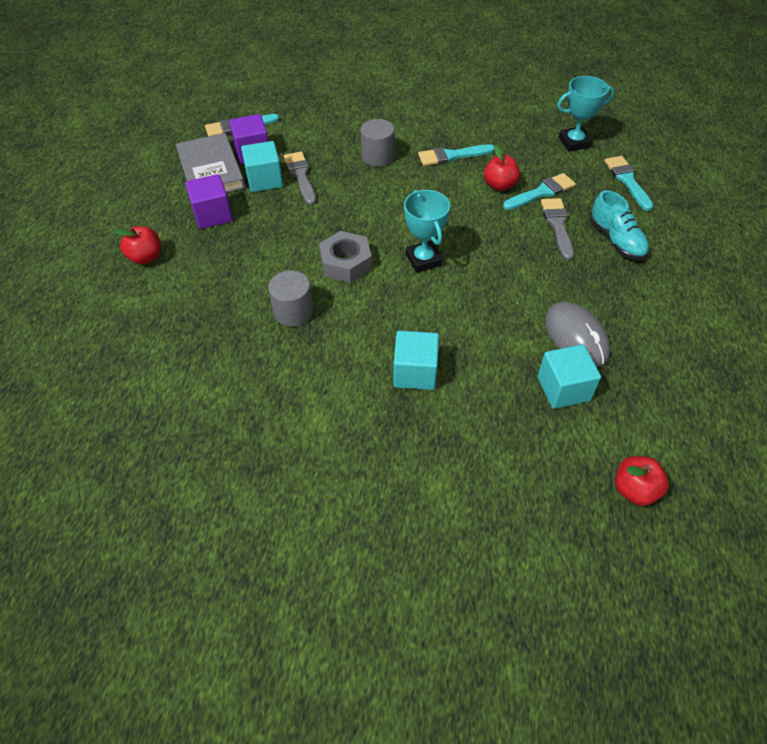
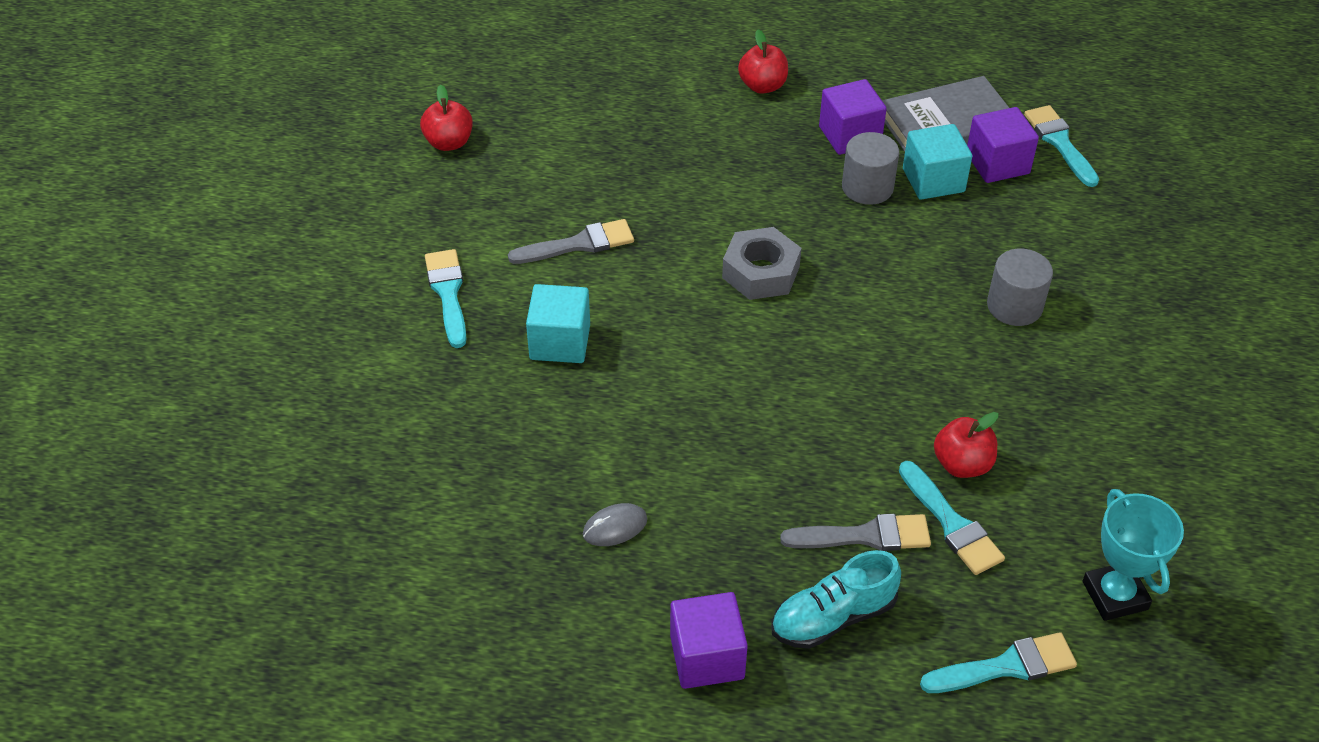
camera: 90 degrees right, 5 degrees down
(293, 312) = (668, 224): grey cylinder -> grey cylinder (867, 187)
(301, 176) = (948, 218): grey brush -> grey brush (578, 244)
(423, 260) = (771, 357): turquoise trophy -> none
(452, 156) = (1035, 403): turquoise brush -> turquoise brush (448, 294)
(563, 388) = (521, 499): turquoise cube -> none
(576, 336) = (615, 527): grey mouse -> grey mouse, size x0.54
(634, 490) = (353, 554): red apple -> red apple (449, 143)
(658, 293) = (707, 657): none -> purple cube

